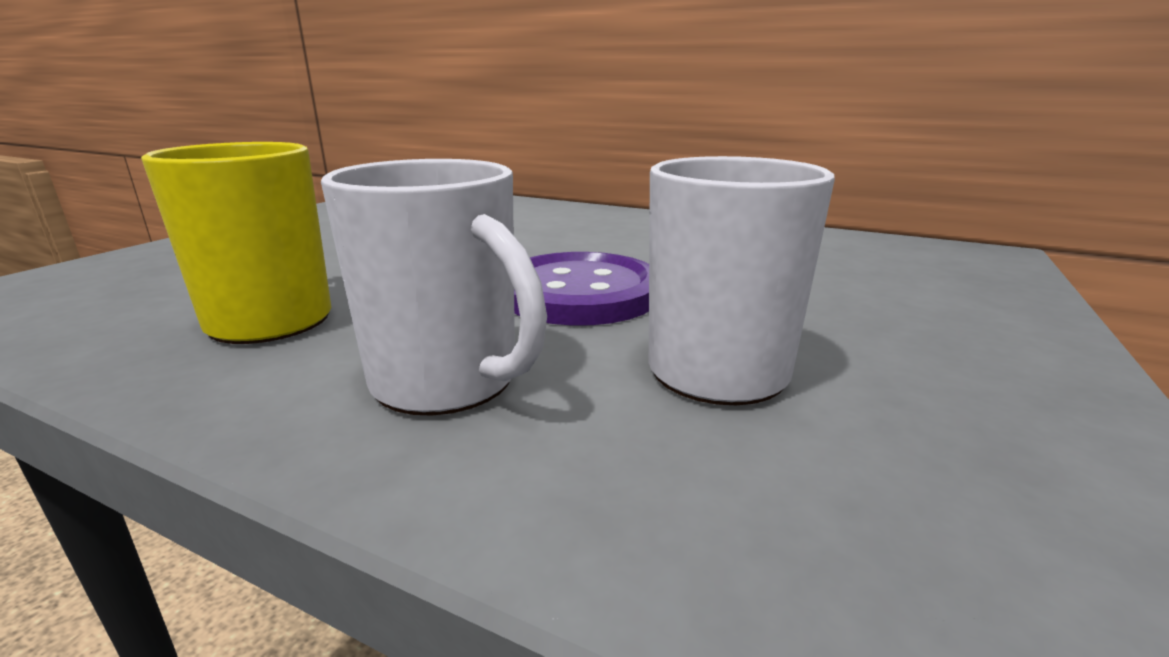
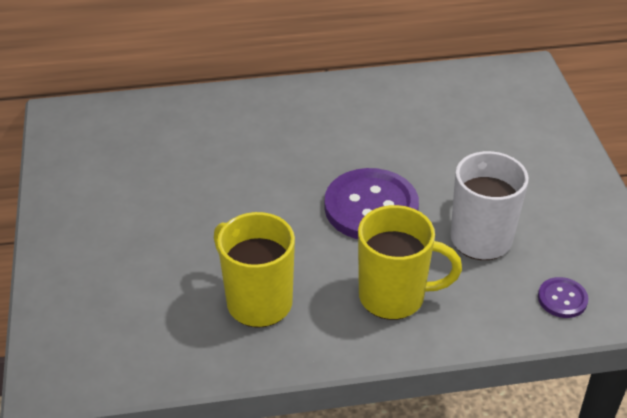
camera: 35 degrees left, 20 degrees up
(448, 382) = (394, 296): white mug -> yellow mug
(832, 546) = (562, 299): none -> purple button

